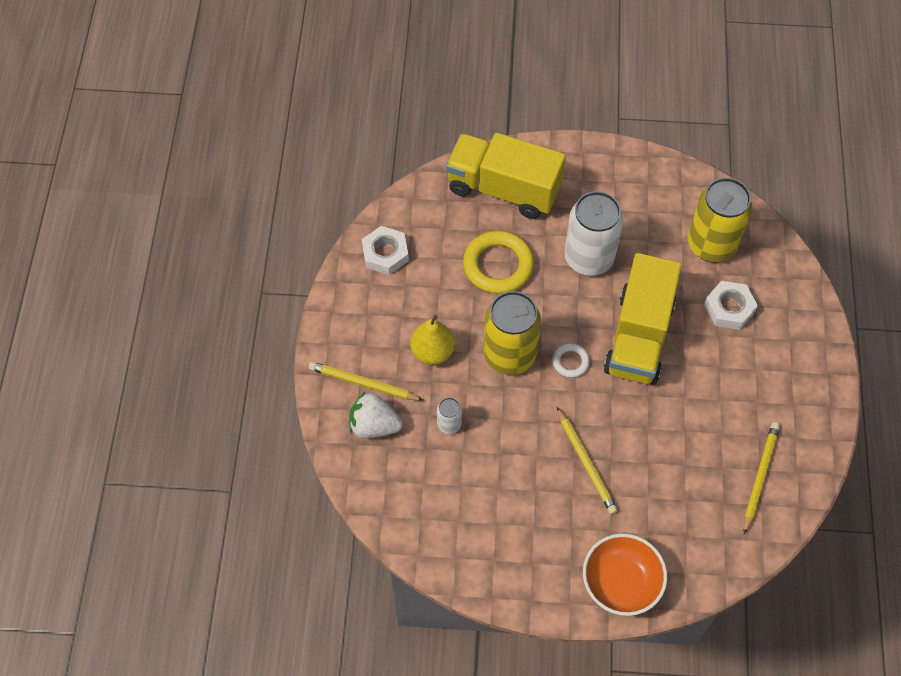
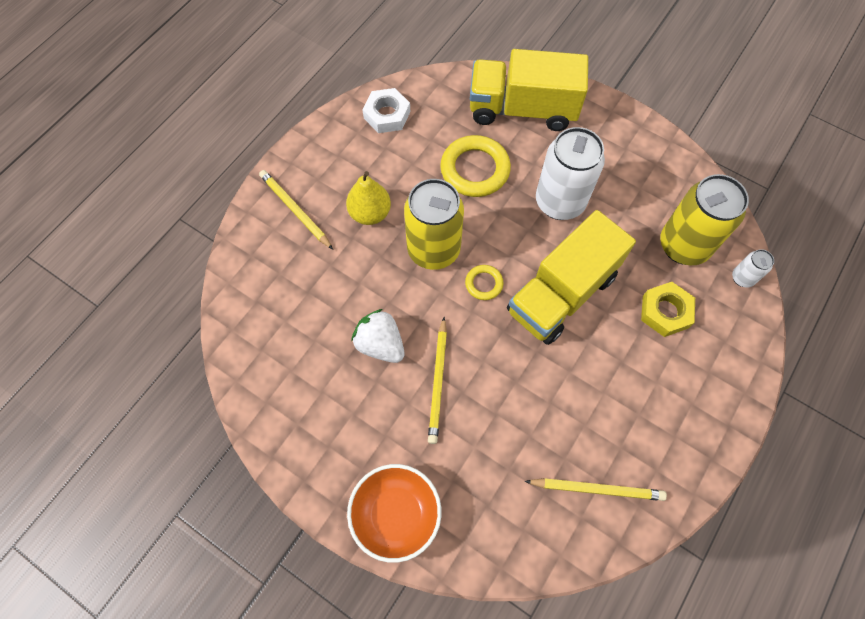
camera: 30 degrees right, 5 degrees up
(374, 425) = (279, 249): white strawberry -> white strawberry (380, 344)
(449, 424) = (341, 282): white can -> white can (742, 278)
(503, 189) = (522, 109): yellow truck -> yellow truck turned 45 degrees counterclockwise
(570, 362) = (484, 284): white ring -> yellow ring
(729, 308) = (665, 312): white nut -> yellow nut
(760, 477) = (597, 489): yellow pencil -> yellow pencil turned 45 degrees clockwise

